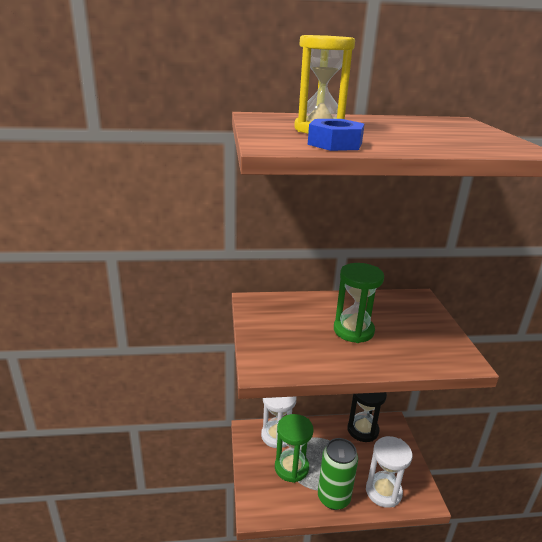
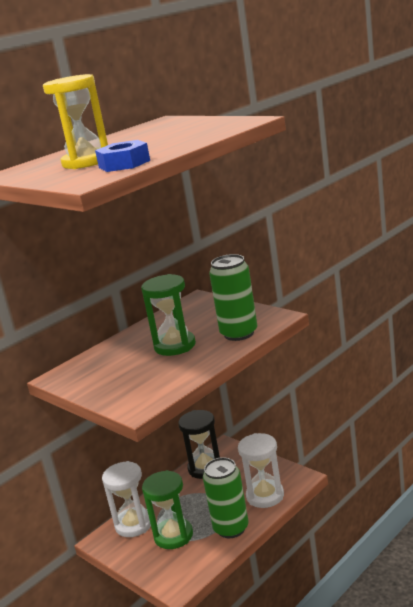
camera: 35 degrees left, 5 degrees down
(414, 354) = (239, 333): none -> green can

